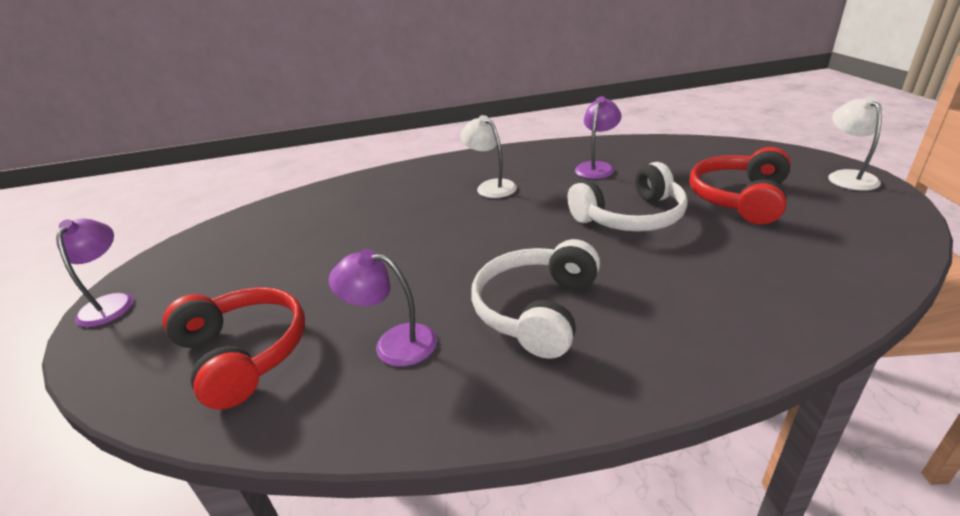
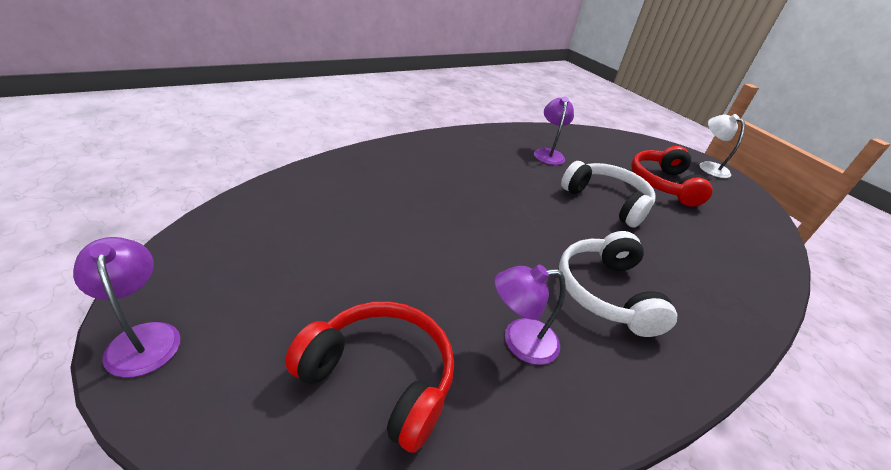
camera: 30 degrees left, 5 degrees up
(491, 186) = (477, 171): white lamp -> none
(630, 217) = (606, 201): white headphones -> white headphones turned 90 degrees counterclockwise

